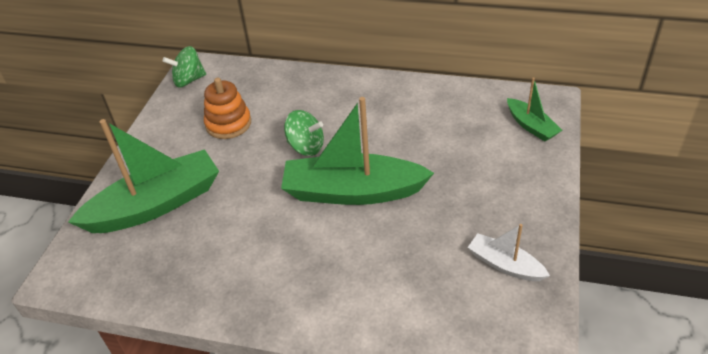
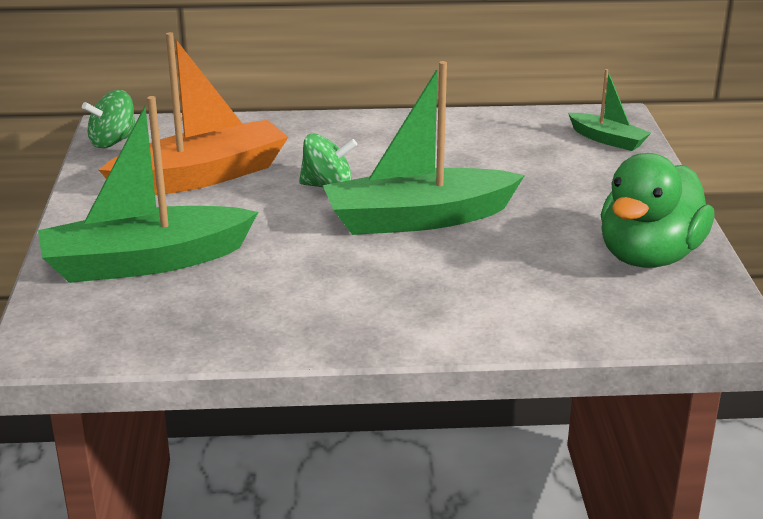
camera: 20 degrees left, 15 degrees down
(156, 204) = (145, 262): green boat -> green boat turned 150 degrees counterclockwise
(228, 124) = (202, 176): orange stacking toy -> orange boat
(505, 265) = (649, 256): white boat -> green duck

